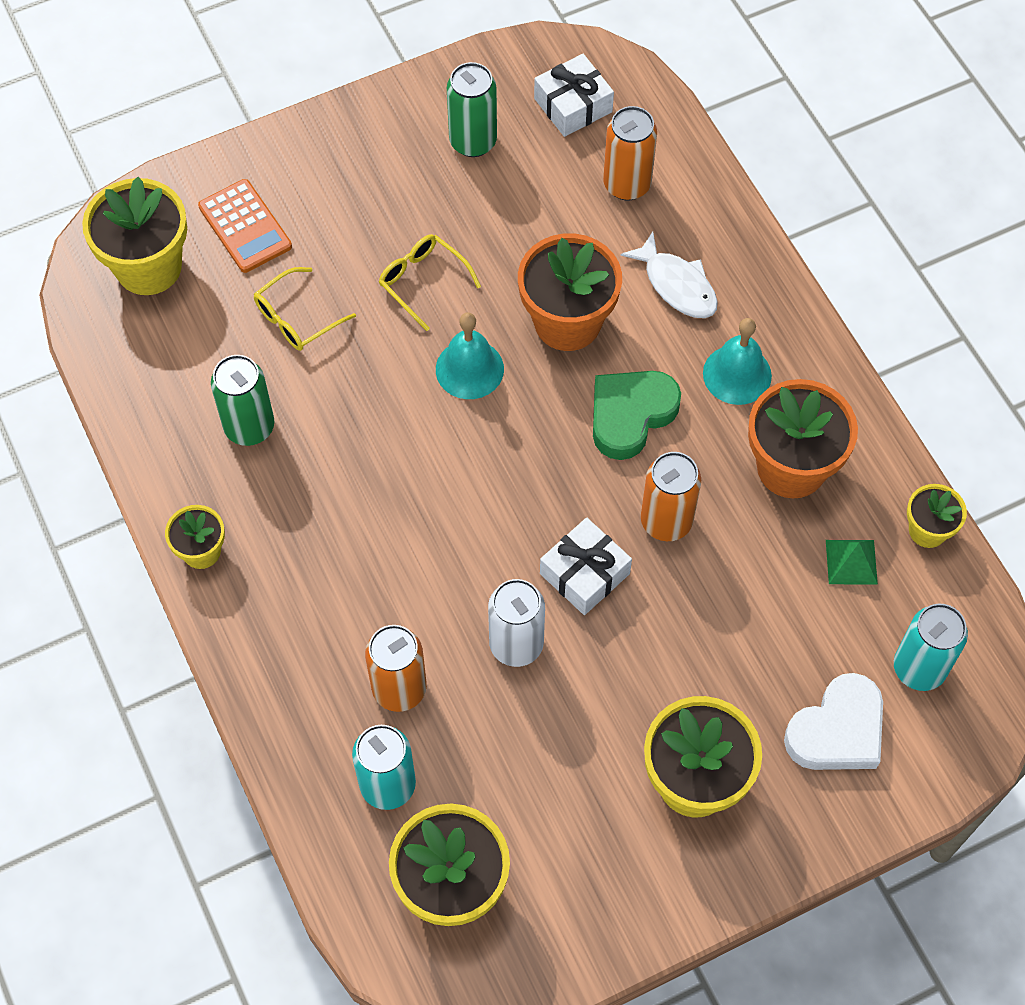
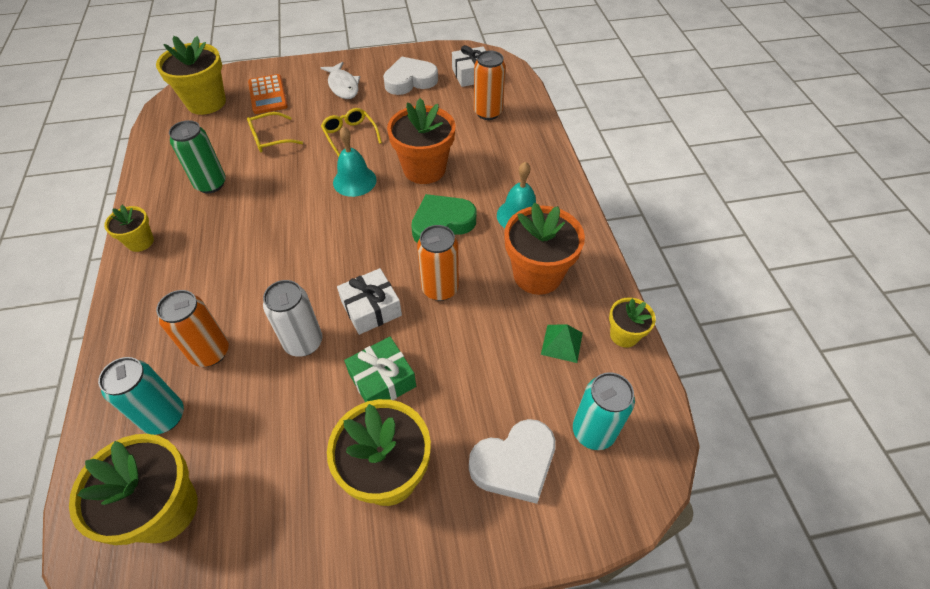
camera: 15 degrees right, 10 degrees down
(473, 141) = (410, 81): green can -> white heart
(640, 669) = (382, 380): none -> green gift
(677, 285) = (498, 163): white fish -> white fish (343, 86)

